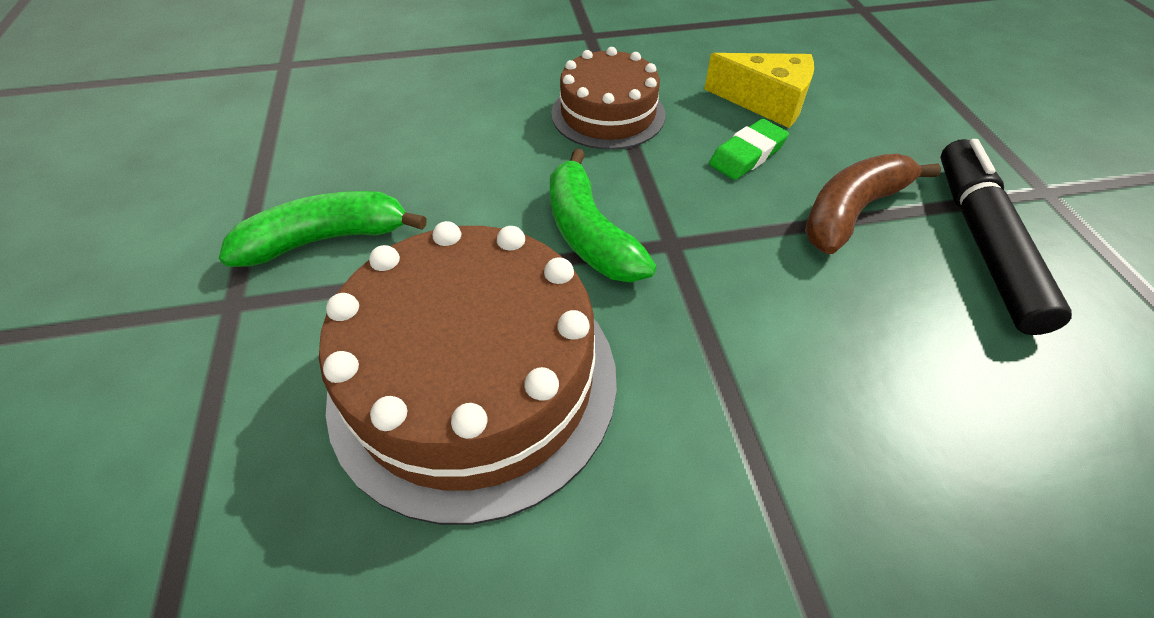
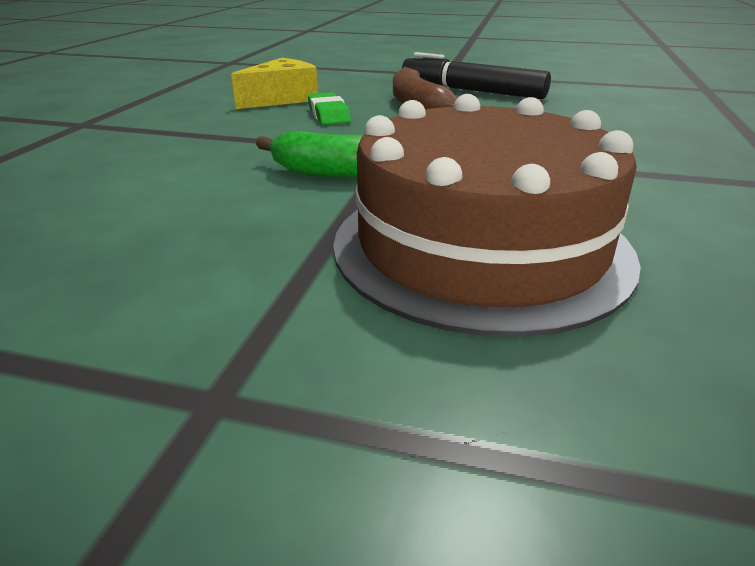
camera: 65 degrees left, 20 degrees down
(326, 239) = (178, 302): green banana -> none
(608, 114) = (208, 139): brown cake -> none

